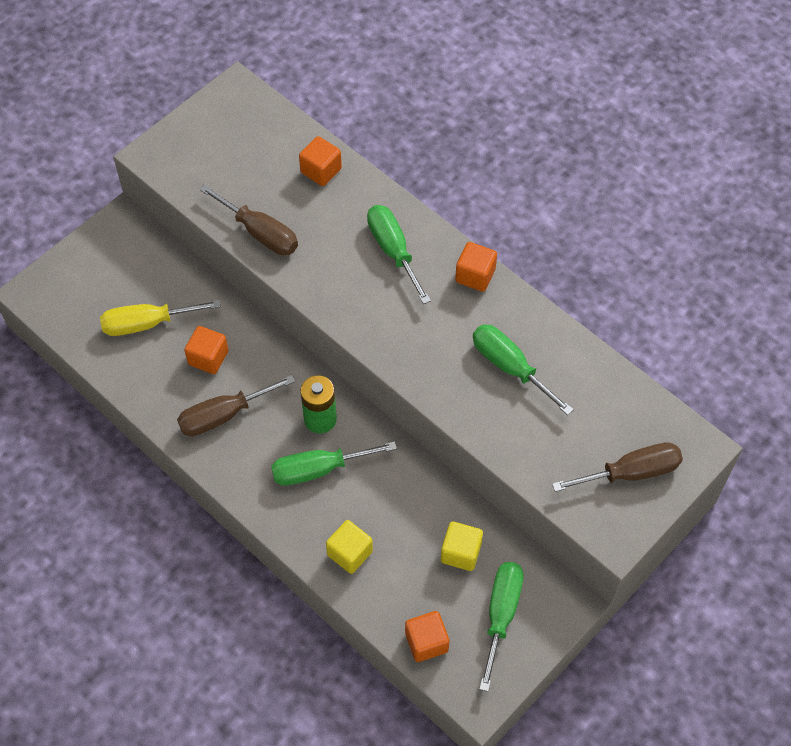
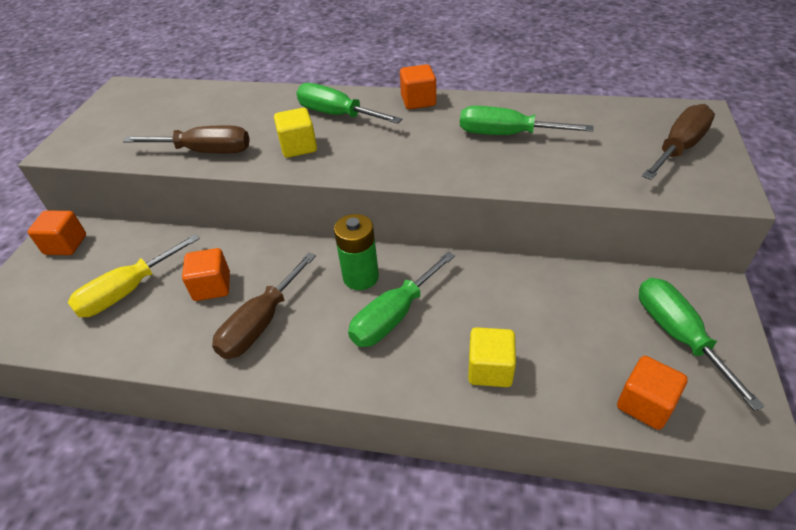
camera: 30 degrees left, 15 degrees down
(321, 171) = (233, 99): orange cube -> orange cube (66, 245)
(460, 552) = (587, 307): yellow cube -> yellow cube (298, 147)

